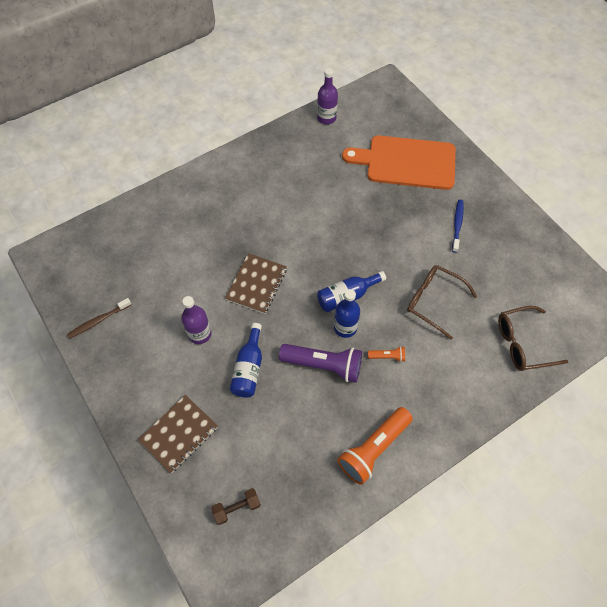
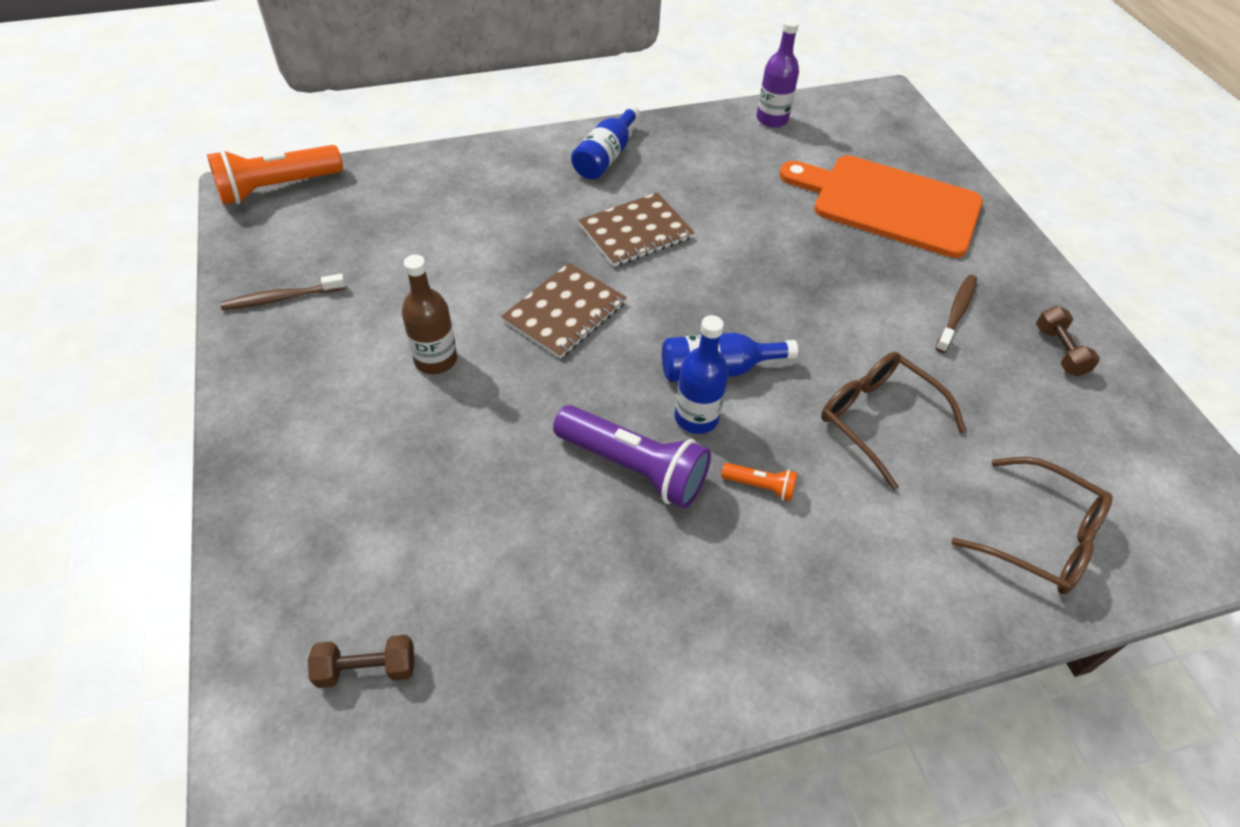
camera: 15 degrees right, 10 degrees down
(179, 434) = (324, 506): brown notebook -> brown notebook (636, 232)
(200, 334) = (436, 360): purple bottle -> brown bottle
(249, 368) = (496, 435): blue bottle -> blue bottle (606, 156)
(374, 449) = (677, 643): orange flashlight -> orange flashlight (277, 188)
(457, 225) = (956, 312): blue toothbrush -> brown toothbrush
(512, 234) = (1059, 351): none -> brown dumbbell
(522, 343) = (1040, 537): brown glasses -> brown glasses turned 150 degrees counterclockwise

